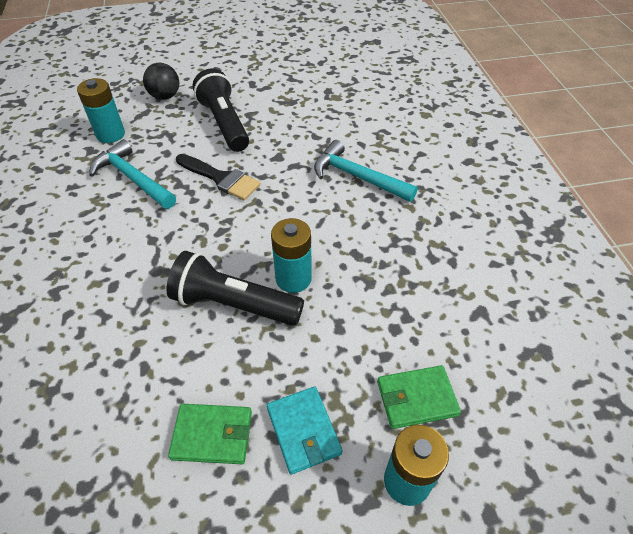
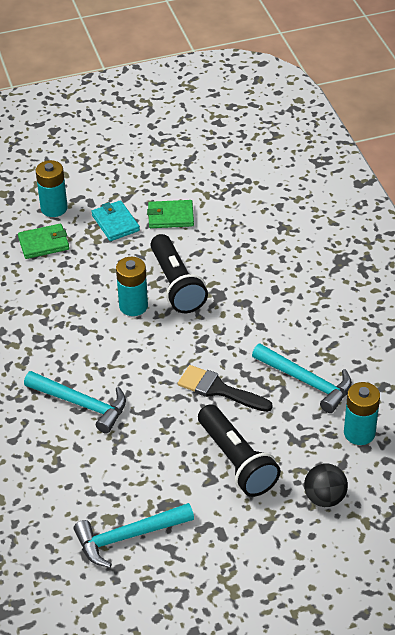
camera: 175 degrees right, 5 degrees down
(234, 304) = (176, 285): black flashlight -> black flashlight turned 60 degrees clockwise
(321, 86) = (128, 537): none -> turquoise hammer

